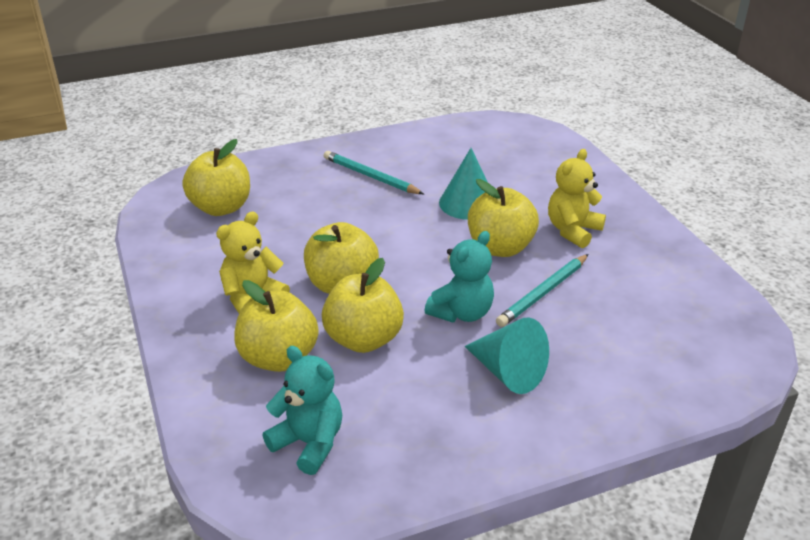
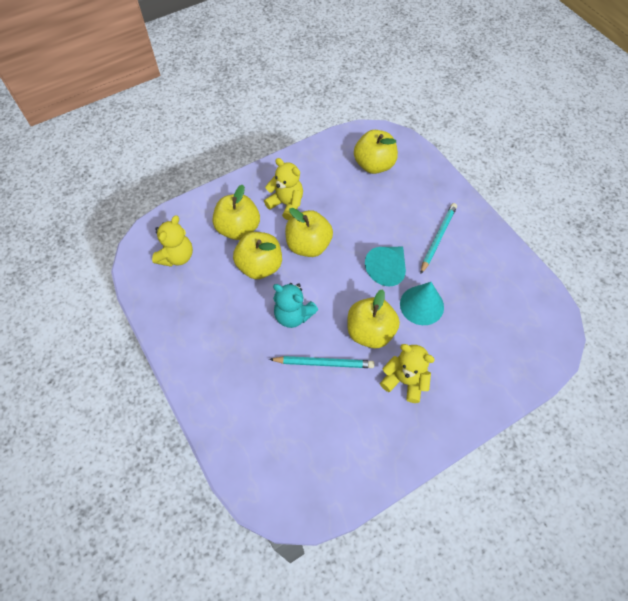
camera: 80 degrees right, 25 degrees up
(309, 443) = (177, 256): turquoise teddy bear -> yellow teddy bear
(508, 372) = (241, 346): turquoise cone -> turquoise cone (387, 269)
(543, 293) = (323, 363): turquoise pencil -> turquoise pencil turned 150 degrees clockwise

